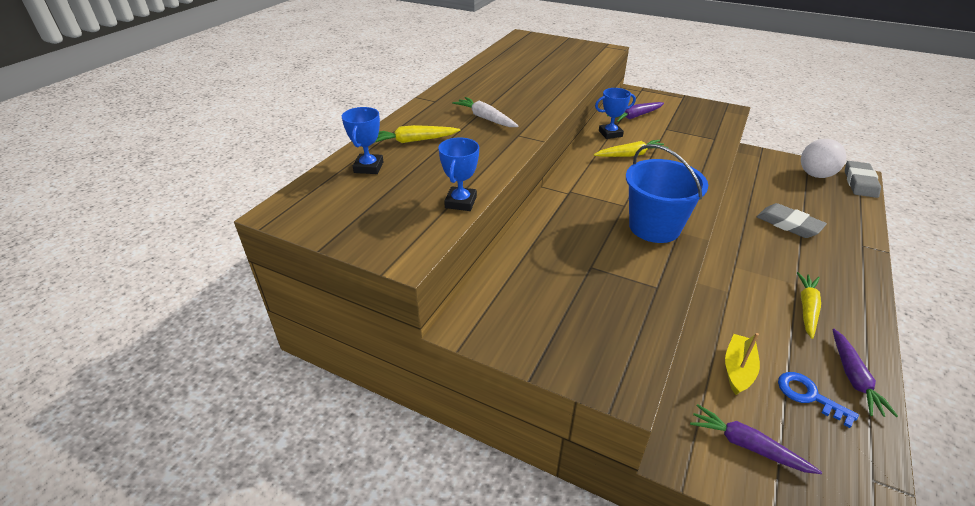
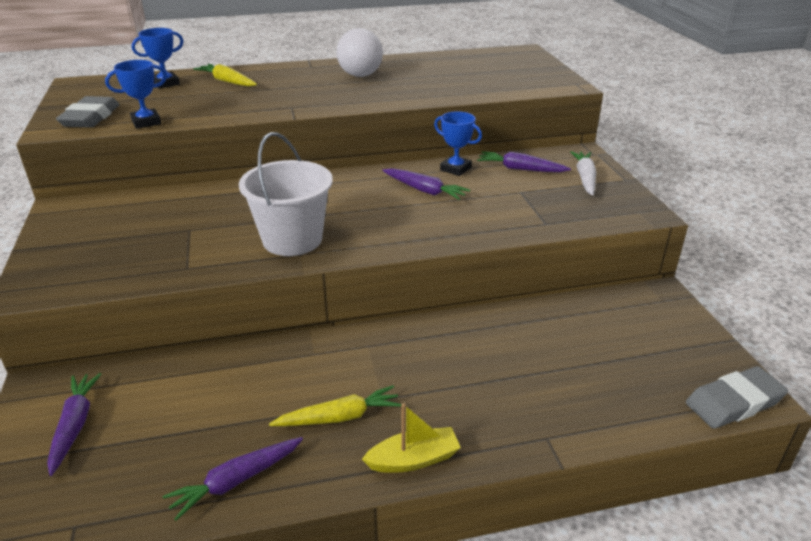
camera: 50 degrees right, 5 degrees down
(485, 118) = (305, 89): white carrot -> white carrot (585, 178)
(630, 155) = (424, 190): yellow carrot -> purple carrot
(654, 227) = (292, 239): blue bucket -> white bucket
(738, 369) = (184, 393): yellow boat -> yellow boat (413, 459)
(789, 224) = (514, 363): grey eraser -> grey eraser (91, 117)
(809, 396) = (178, 451): blue key -> none
(815, 175) = (687, 356): white ball -> white ball (360, 75)

